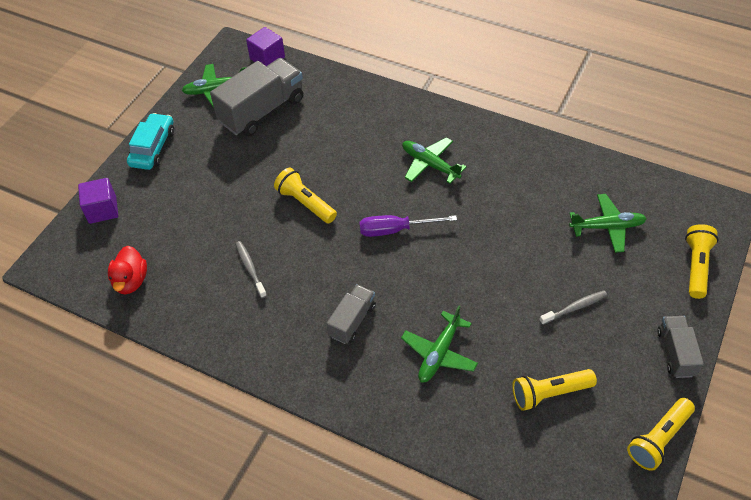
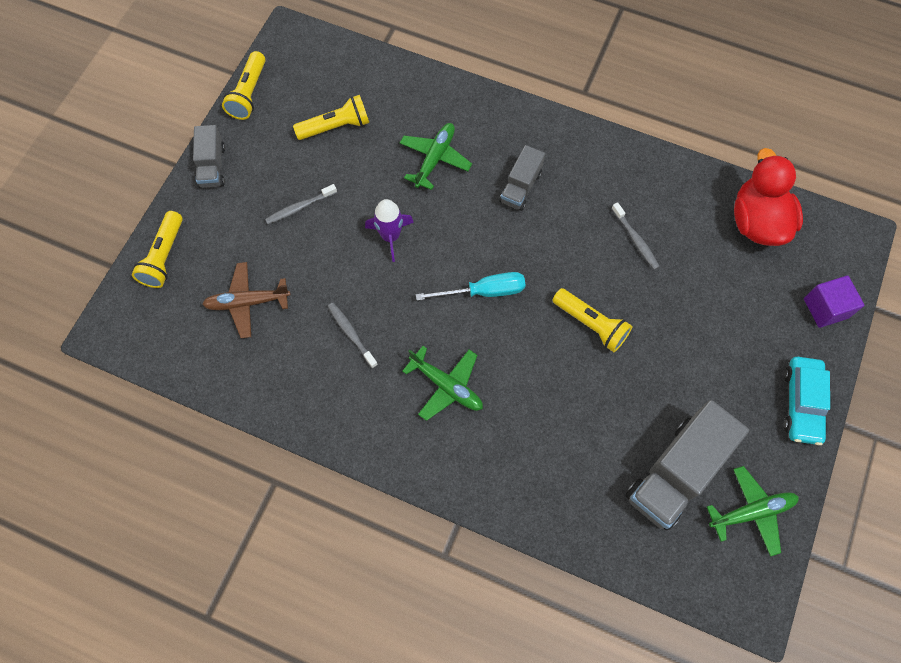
camera: 175 degrees right, 15 degrees up
(131, 281) = (757, 222): red duck -> red duck, size x1.59
(267, 58) = (693, 583): purple cube -> none
(395, 230) = (484, 291): purple screwdriver -> turquoise screwdriver
(482, 278) = (390, 236): none -> purple rocket
(511, 201) = (351, 334): none -> grey toothbrush
(607, 227) = (247, 302): green plane -> brown plane
(658, 439) = (248, 93): yellow flashlight -> yellow flashlight turned 150 degrees clockwise

